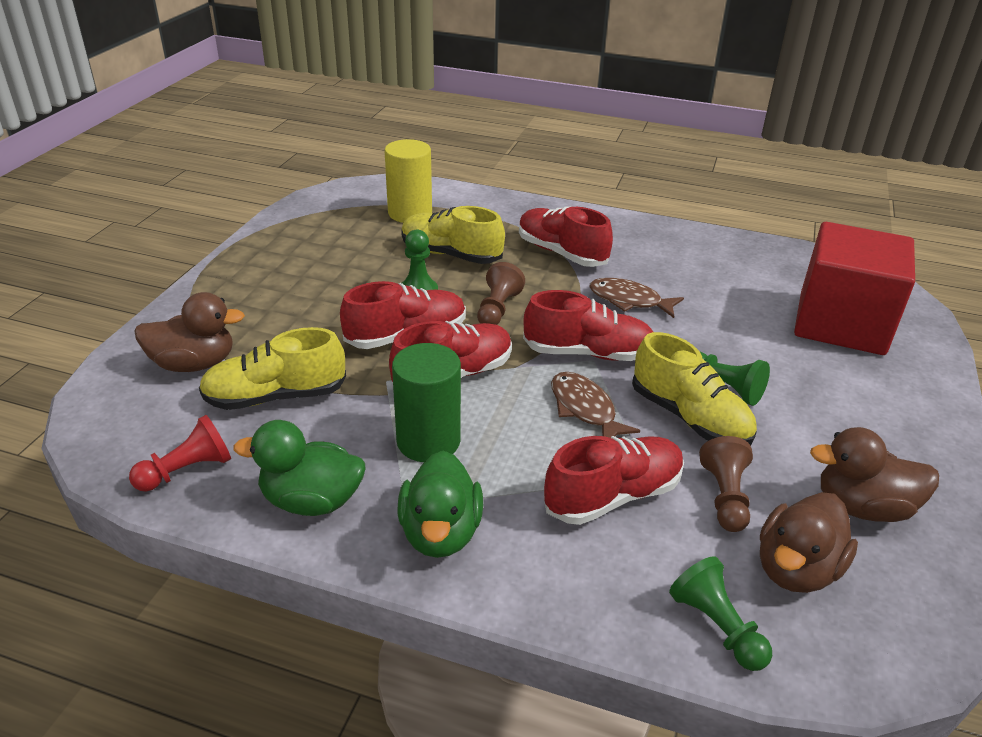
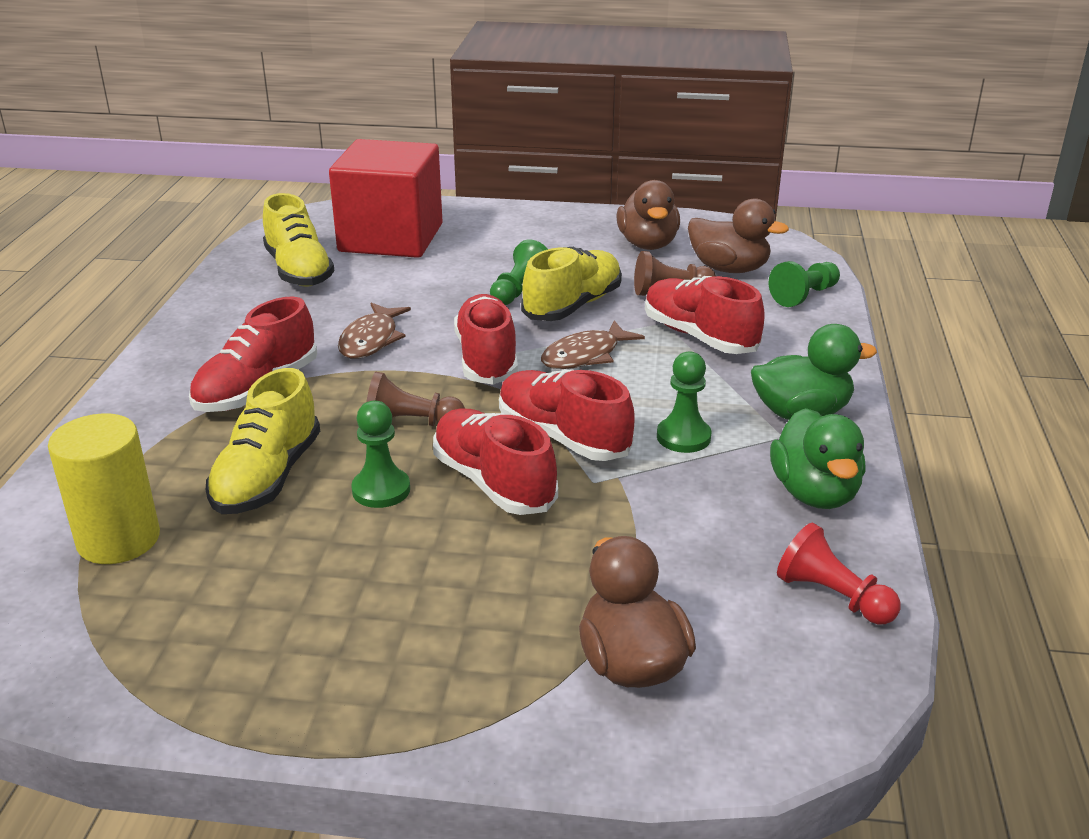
camera: 100 degrees left, 5 degrees down
(275, 396) = (665, 562): yellow shoe -> yellow shoe (299, 271)
(428, 441) = (683, 437): green cylinder -> green pawn

